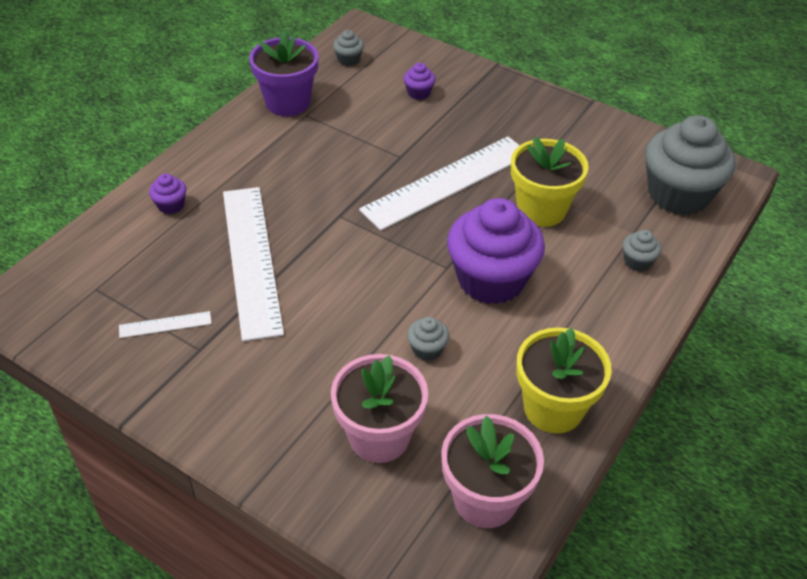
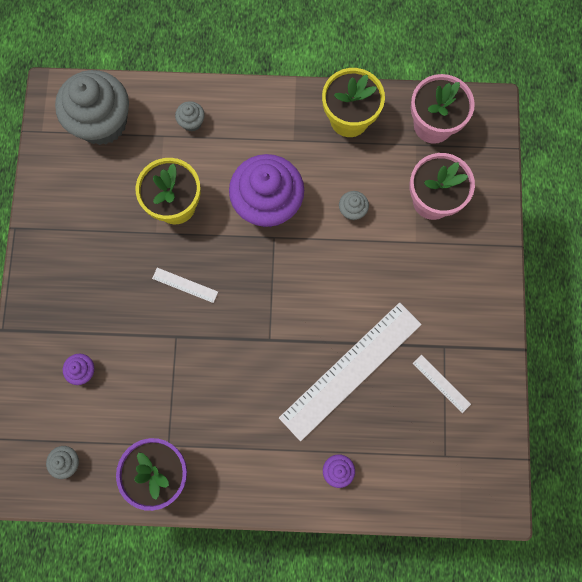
camera: 120 degrees left, 30 degrees up
(447, 182) = (185, 285): white ruler -> white ruler, size x0.41

